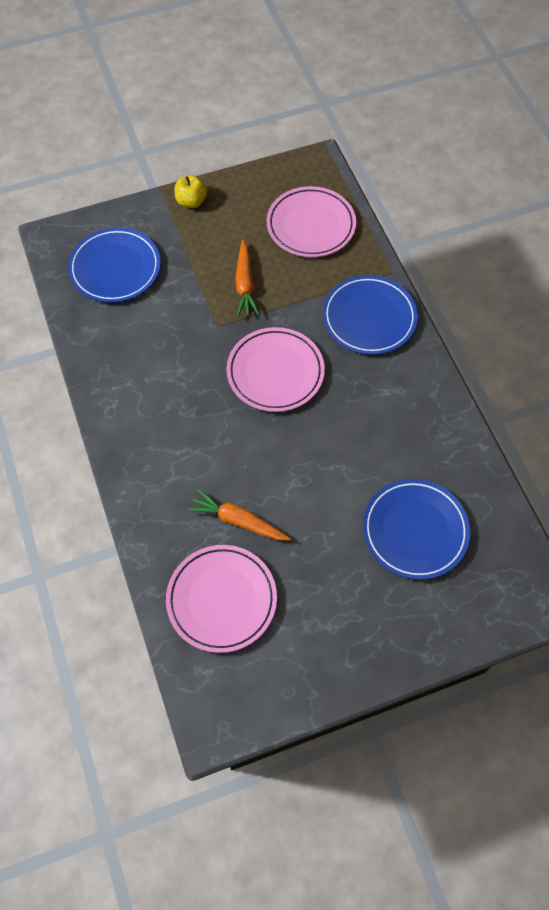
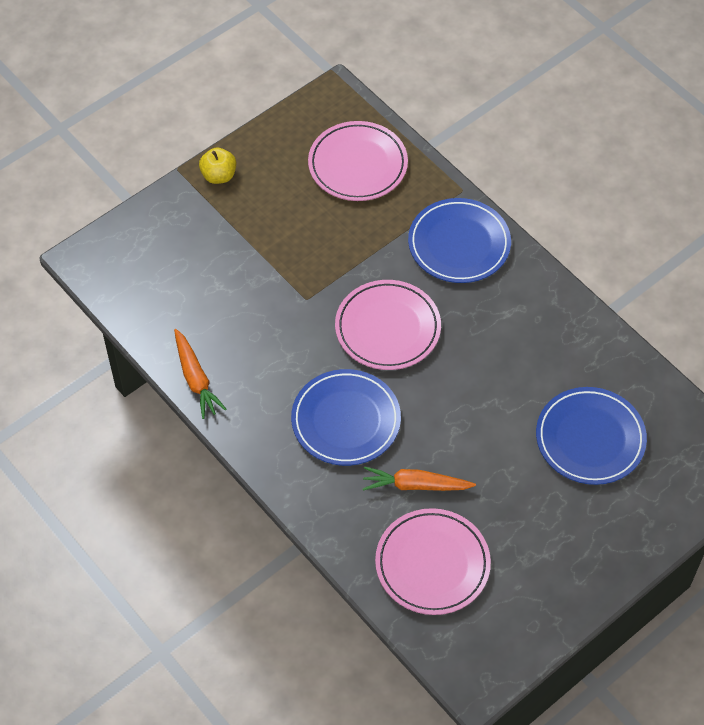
camera: 20 degrees left, 5 degrees down
(115, 268) = (170, 271): blue plate -> blue plate (346, 420)
(245, 284) = (316, 247): orange carrot -> orange carrot (196, 378)

